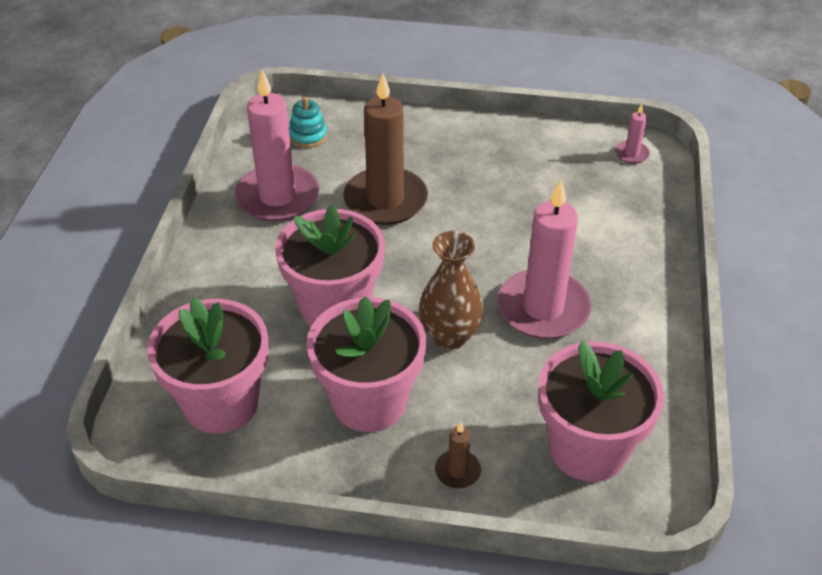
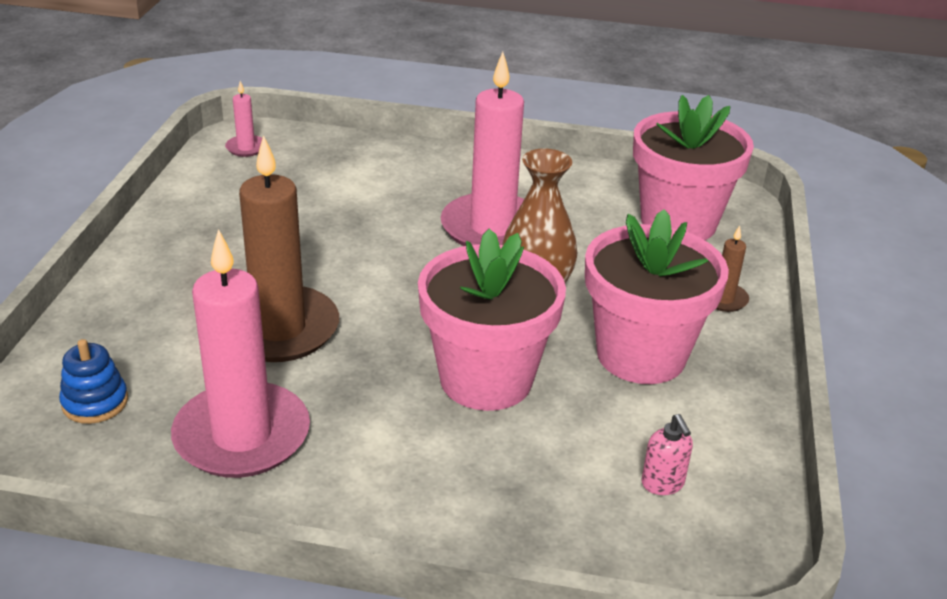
camera: 90 degrees left, 10 degrees down
(221, 403) = (662, 484): pink flower pot -> pink soap dispenser
(308, 136) = (95, 402): turquoise stacking toy -> blue stacking toy

